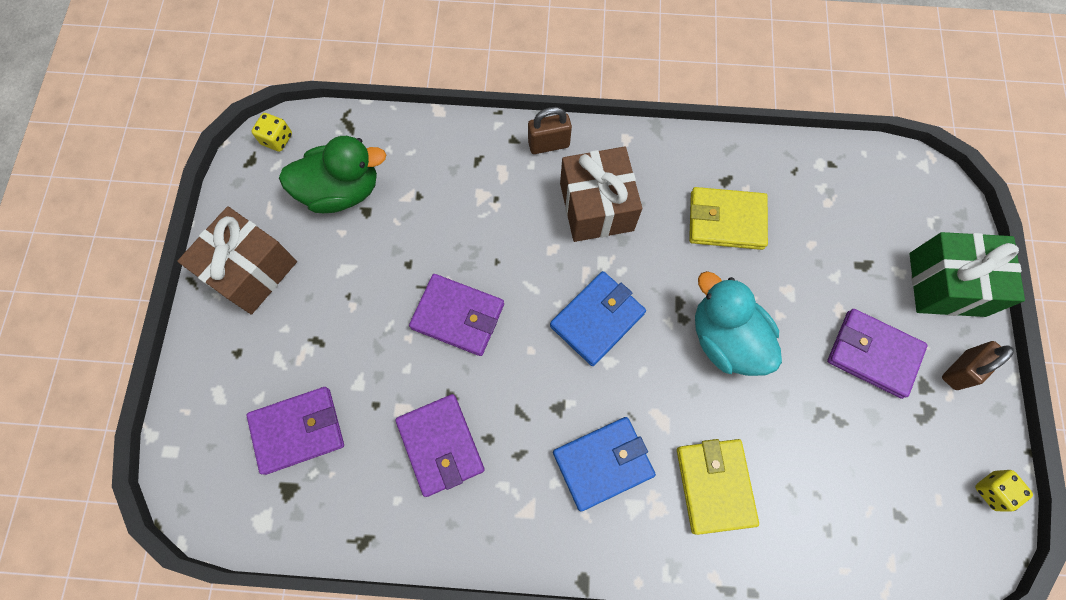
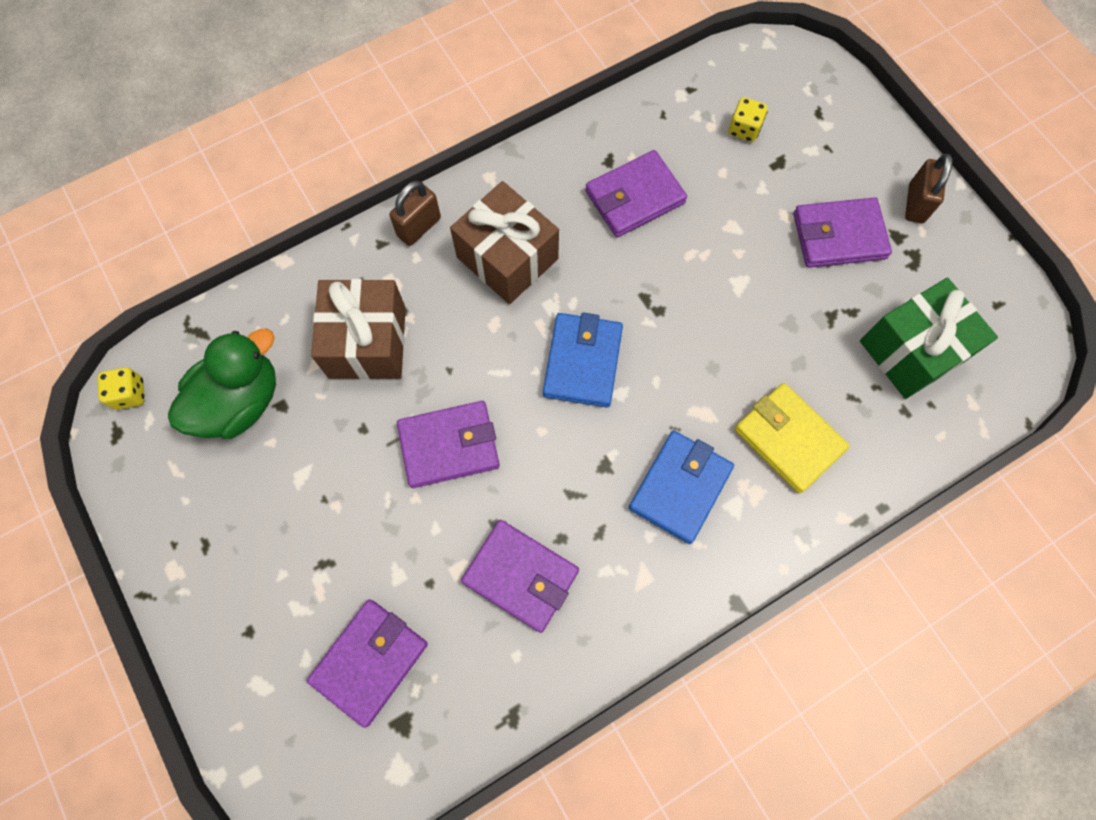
camera: 35 degrees left, 0 degrees up
(251, 270) = (202, 542): brown gift -> brown gift (367, 342)
(726, 220) = (634, 197): yellow wallet -> purple wallet
(726, 339) = (708, 304): turquoise duck -> none
(946, 284) = (856, 137): green gift -> green gift (912, 350)
(992, 491) = (1006, 288): yellow dice -> yellow dice (744, 129)

